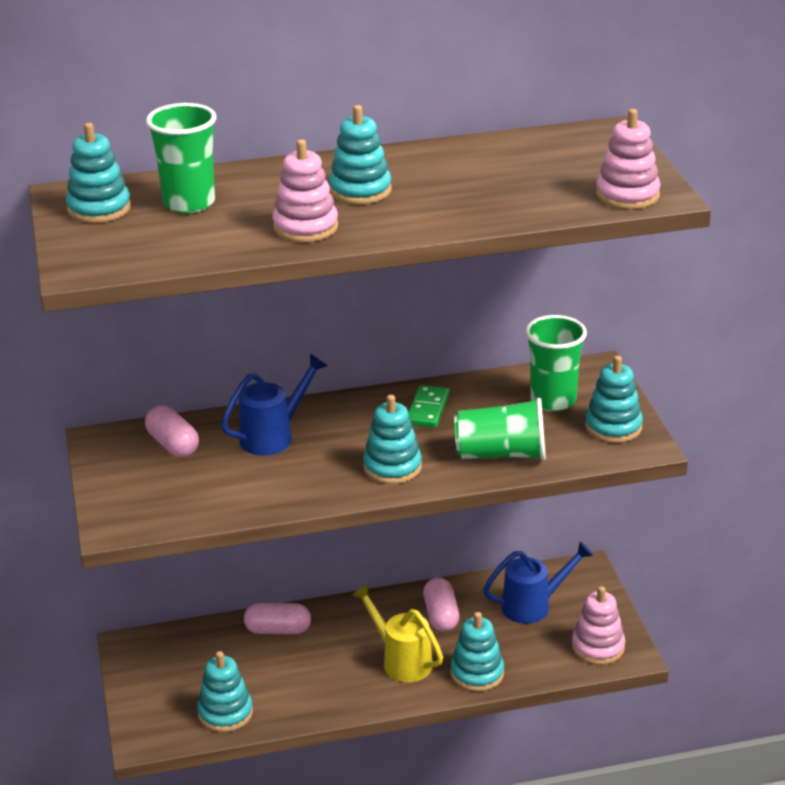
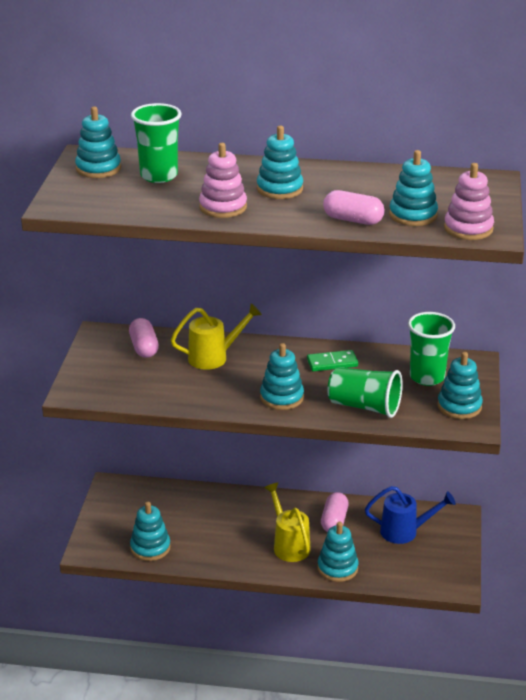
camera: 20 degrees right, 0 degrees up
(273, 436) = (214, 357): blue watering can -> yellow watering can
(278, 630) = (215, 501): pink capsule -> pink capsule (353, 220)
(428, 409) = (332, 363): green domino -> green domino turned 45 degrees clockwise
(549, 191) = (413, 215): none -> turquoise stacking toy
(598, 647) = (436, 573): pink stacking toy -> none

